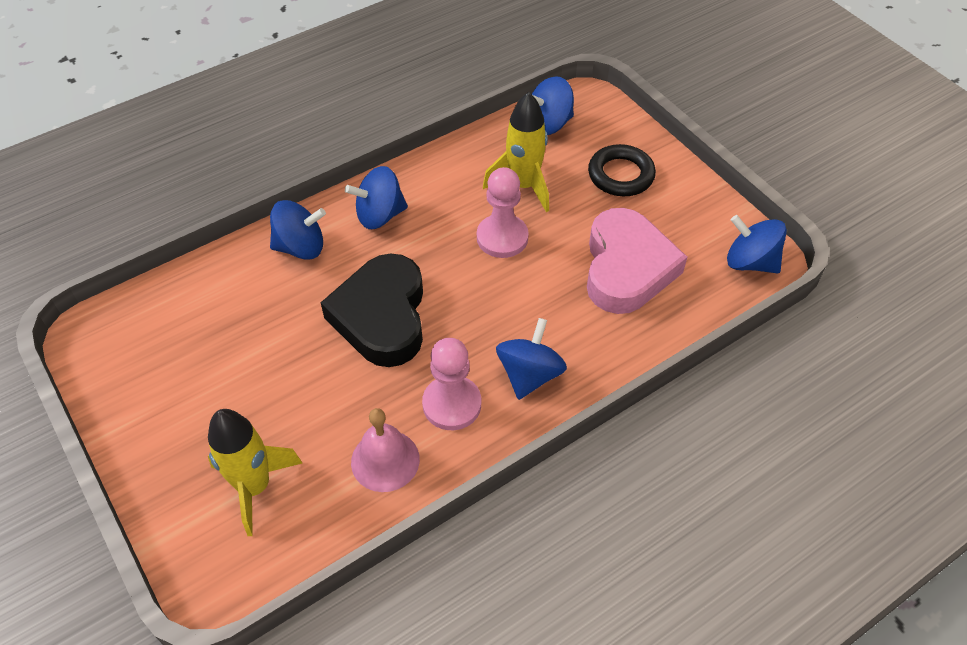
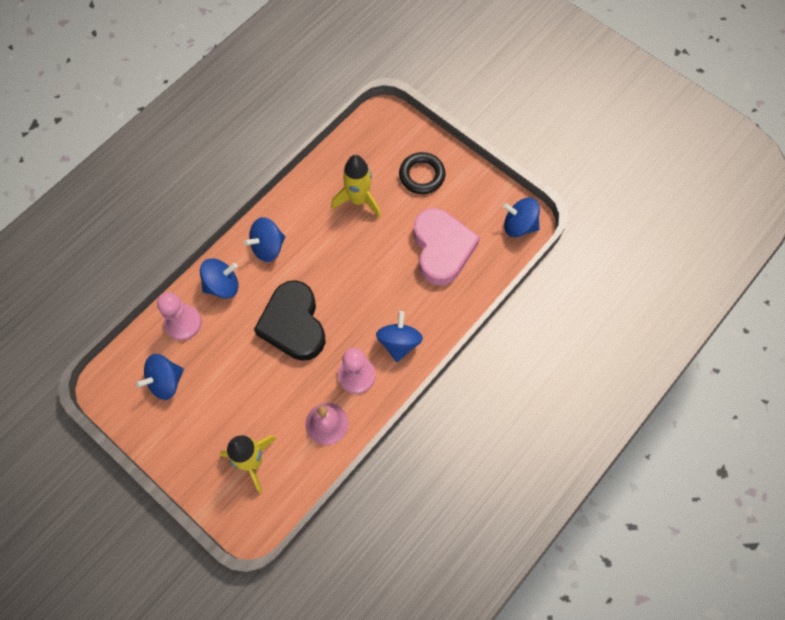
camera: 15 degrees left, 15 degrees up
(502, 238) = (355, 245): pink pawn -> pink pawn (183, 323)
(549, 124) = (363, 143): blue spinning top -> blue spinning top (166, 381)

